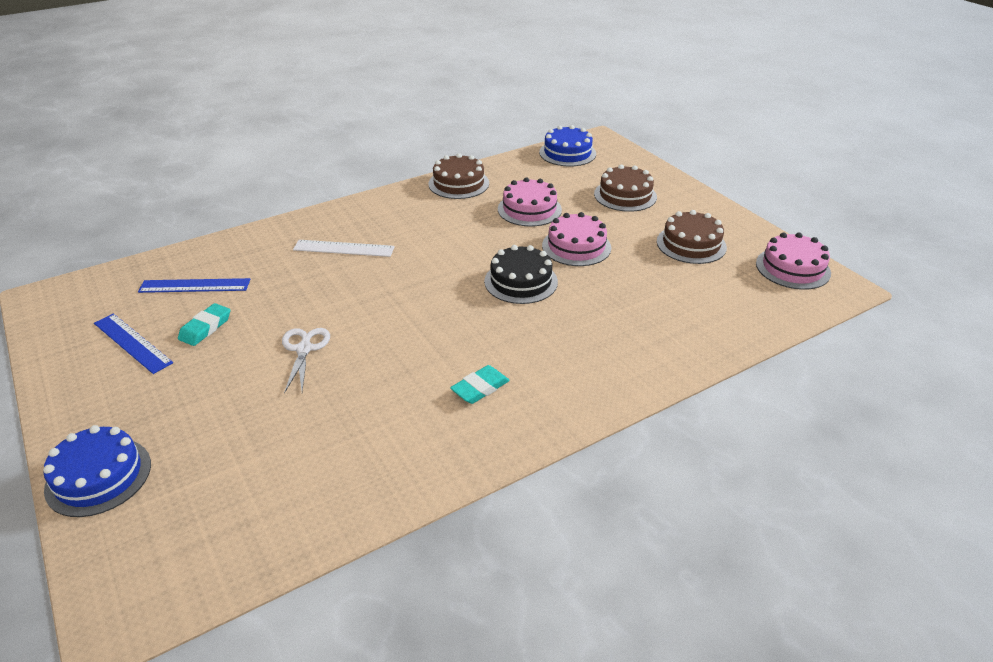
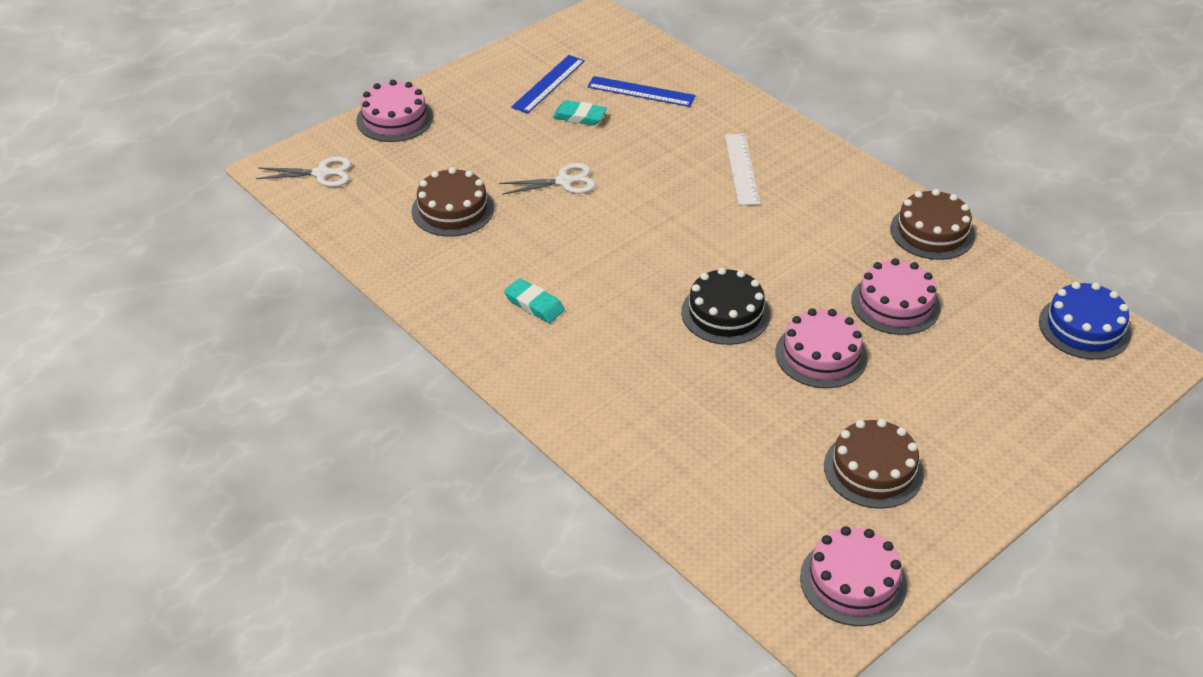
camera: 80 degrees right, 5 degrees up
(98, 476) = (394, 119): blue cake -> pink cake
(165, 560) = (322, 173): none -> white scissors
(194, 286) = (641, 92): blue ruler -> blue ruler turned 60 degrees counterclockwise
(625, 195) = (981, 397): brown cake -> brown cake (452, 210)

